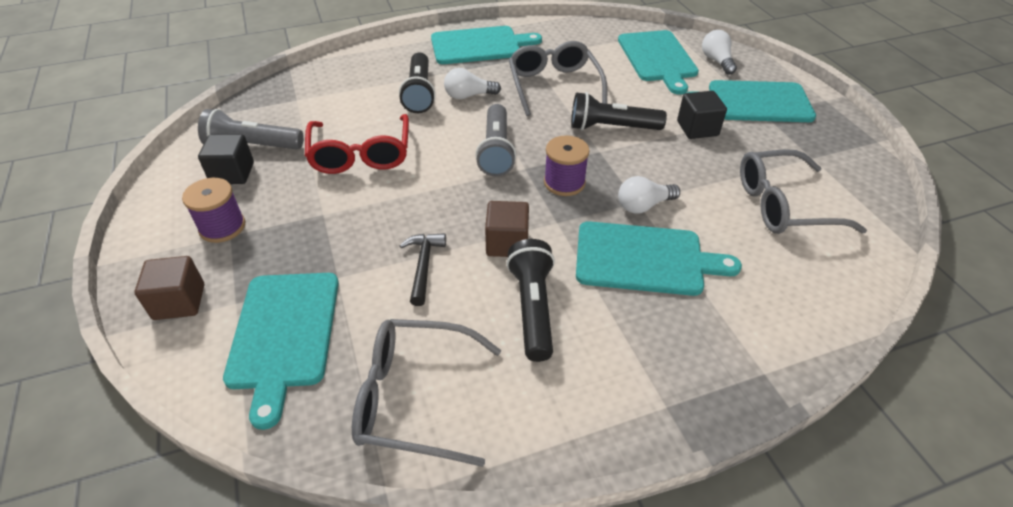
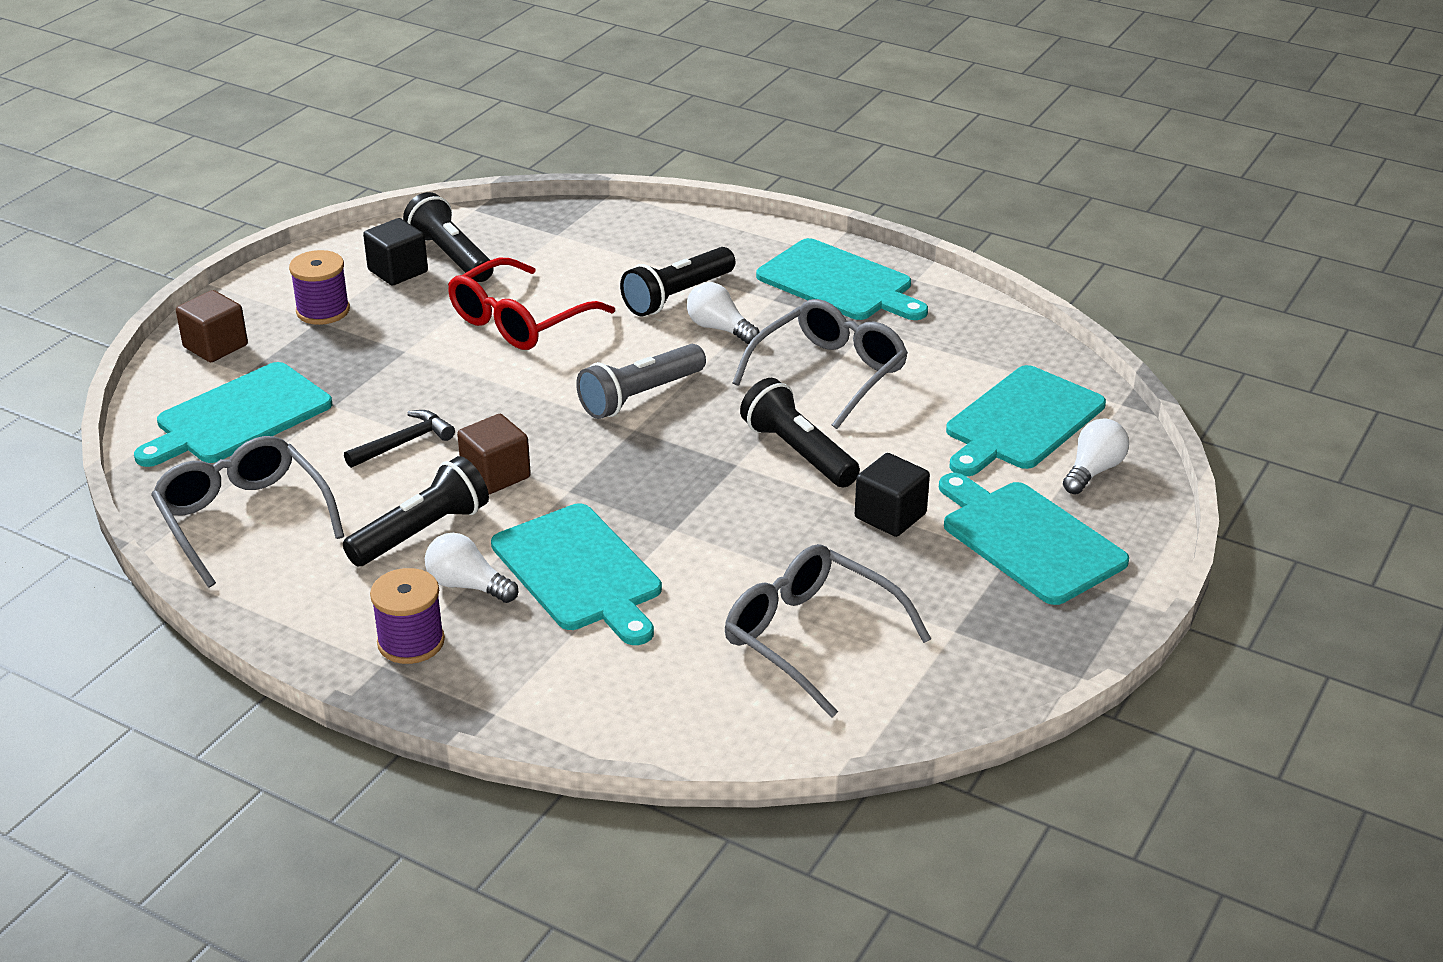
camera: 50 degrees right, 10 degrees down
(252, 145) = (451, 256): grey flashlight -> black flashlight
(564, 183) = (643, 466): purple spool -> purple spool (411, 642)
(643, 205) = (672, 535): white light bulb -> white light bulb (467, 585)

